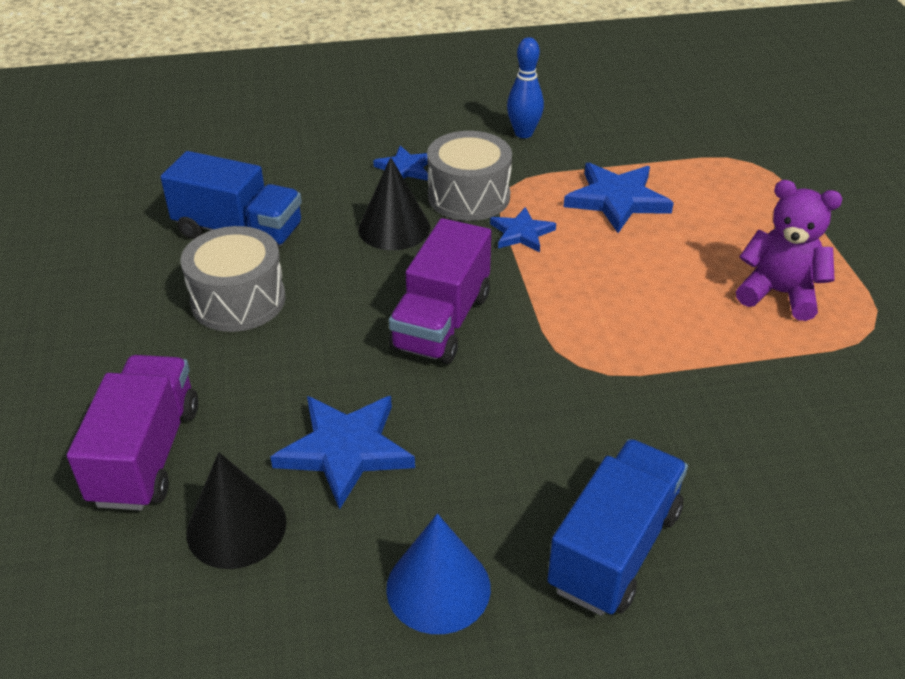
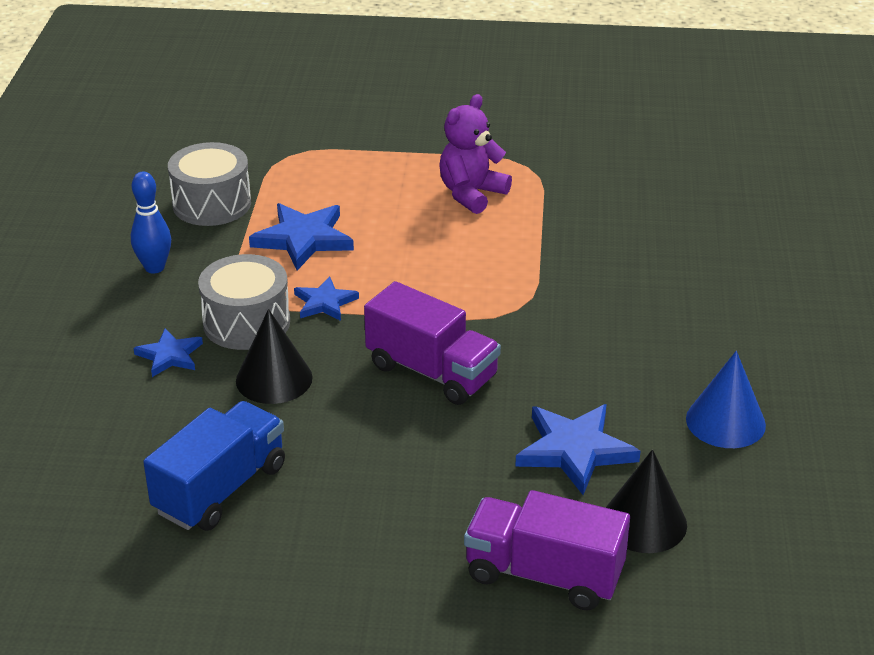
camera: 75 degrees left, 5 degrees down
(238, 300) = (342, 499): grey drum -> grey drum (212, 204)
(614, 549) = (707, 334): blue truck -> none

